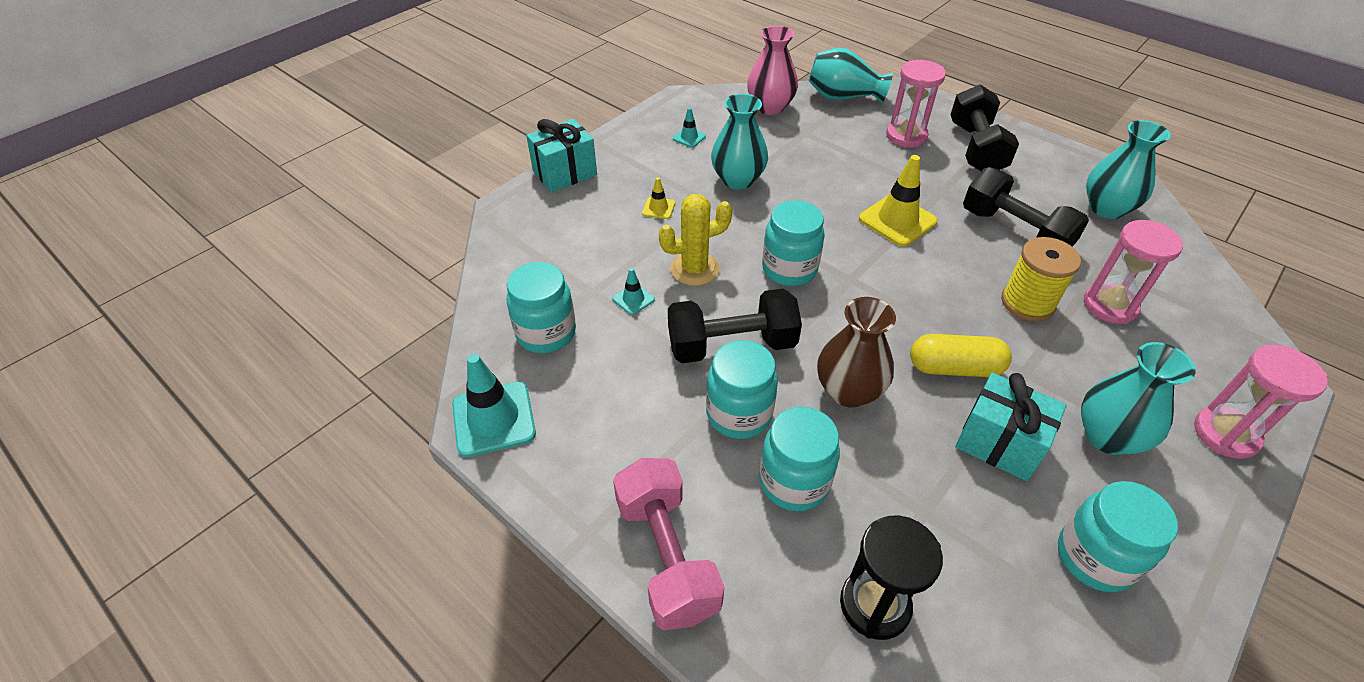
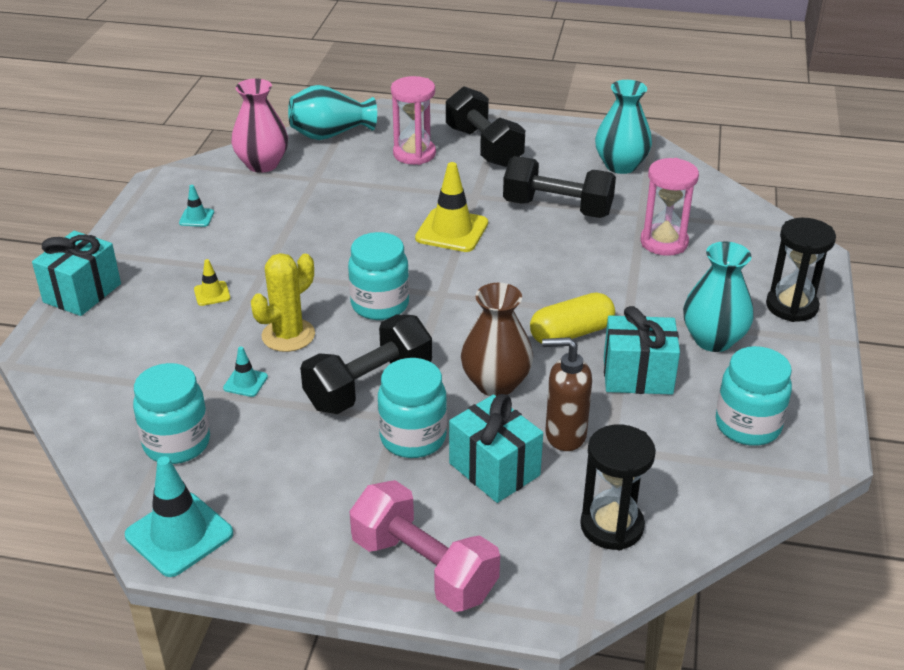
camera: 30 degrees left, 10 degrees down
(738, 180) = (276, 242): turquoise vase -> none
(794, 482) = (494, 469): turquoise jar -> turquoise gift
(885, 476) = (564, 435): none -> brown soap dispenser
(1027, 303) = (600, 262): yellow spool -> none
(1225, 434) = (791, 306): pink hourglass -> black hourglass

